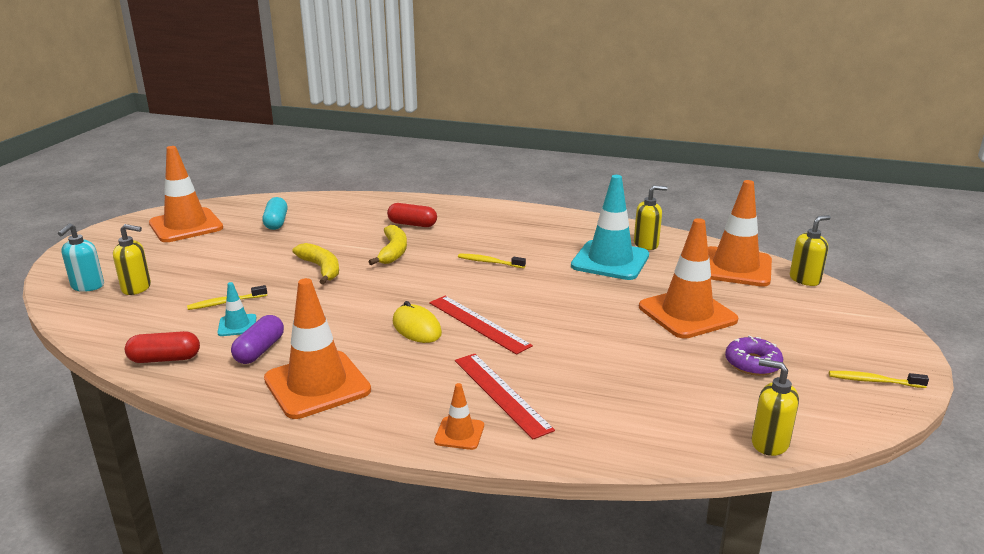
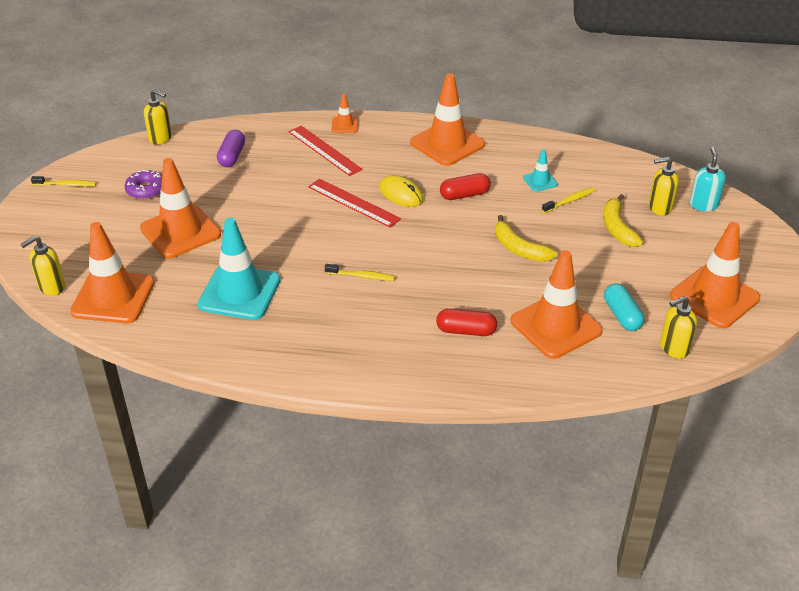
camera: 170 degrees right, 15 degrees up
(165, 359) = (564, 150): red capsule -> red capsule (464, 195)
(259, 350) = (505, 163): purple capsule -> purple capsule (232, 156)
(336, 221) = (555, 326): none -> orange traffic cone
(393, 252) = (464, 281): yellow banana -> yellow banana (617, 228)
(646, 244) = (197, 325): yellow soap dispenser -> yellow soap dispenser (674, 348)

